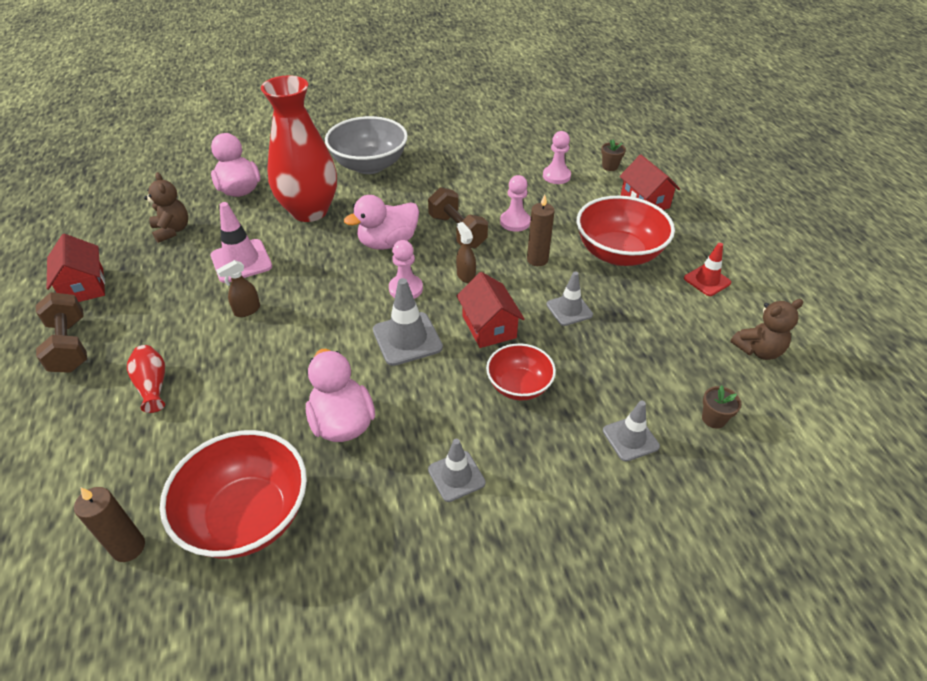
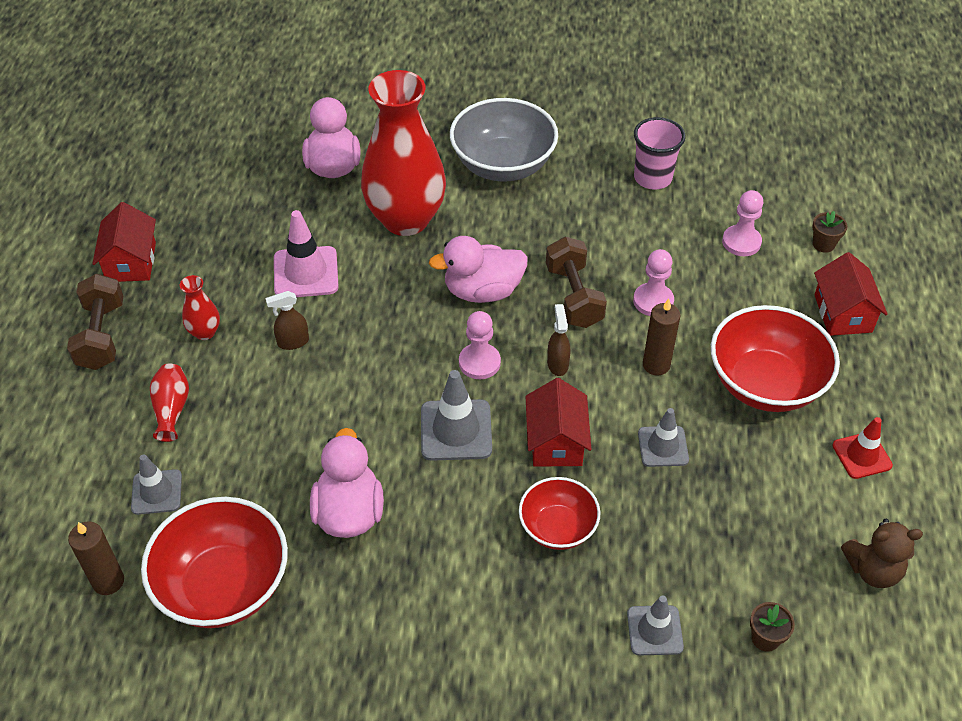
camera: 20 degrees right, 5 degrees up
(166, 321) = (205, 332): none -> red vase
(172, 230) = (241, 208): brown teddy bear -> none
(456, 476) = (445, 611): grey traffic cone -> grey traffic cone (156, 492)
(478, 153) = (652, 178): none -> pink cup

